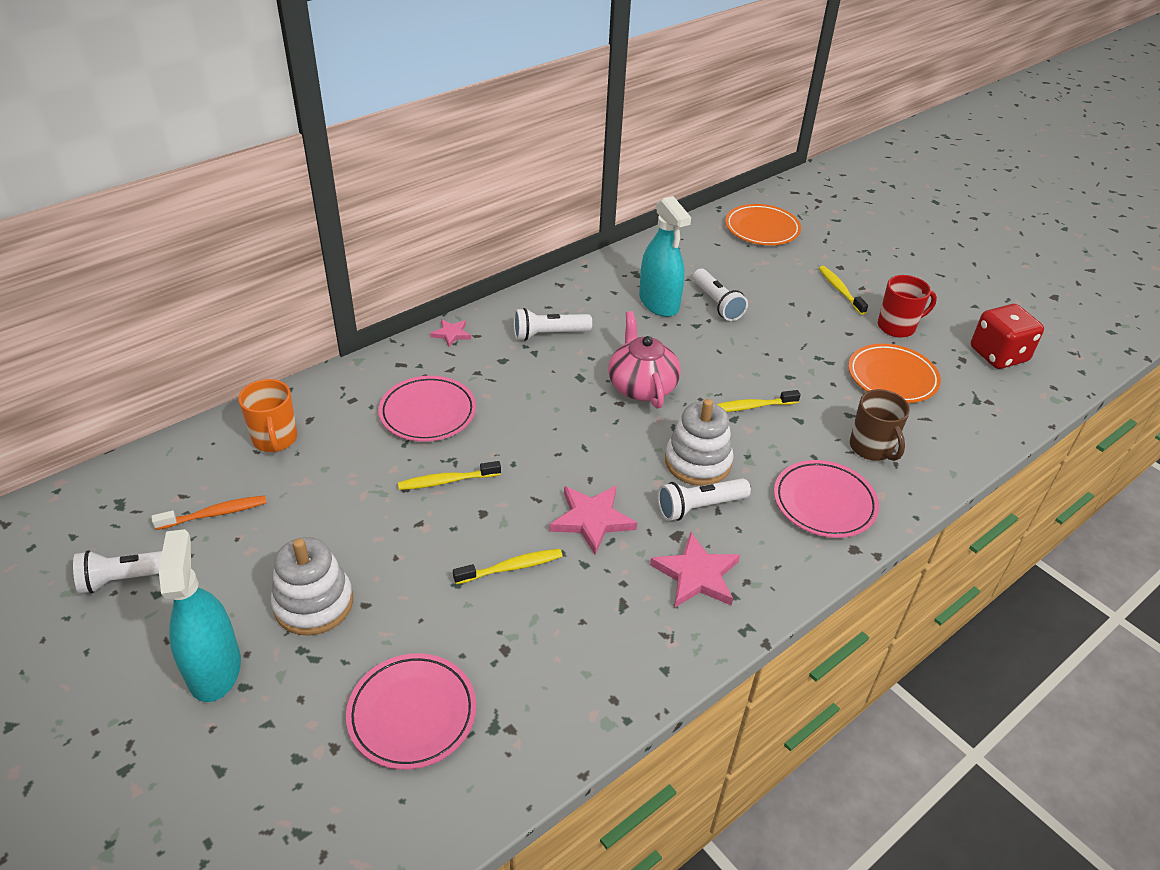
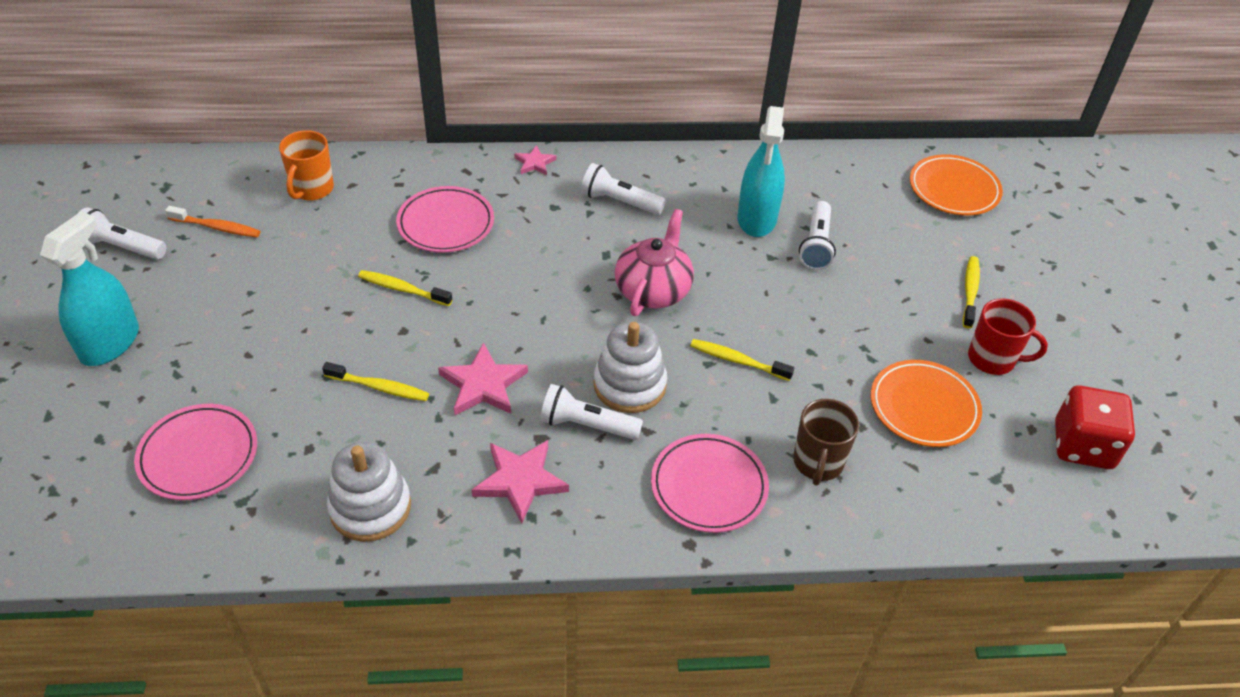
camera: 35 degrees right, 5 degrees up
(313, 603) = (215, 333): white stacking toy -> white stacking toy (370, 507)

